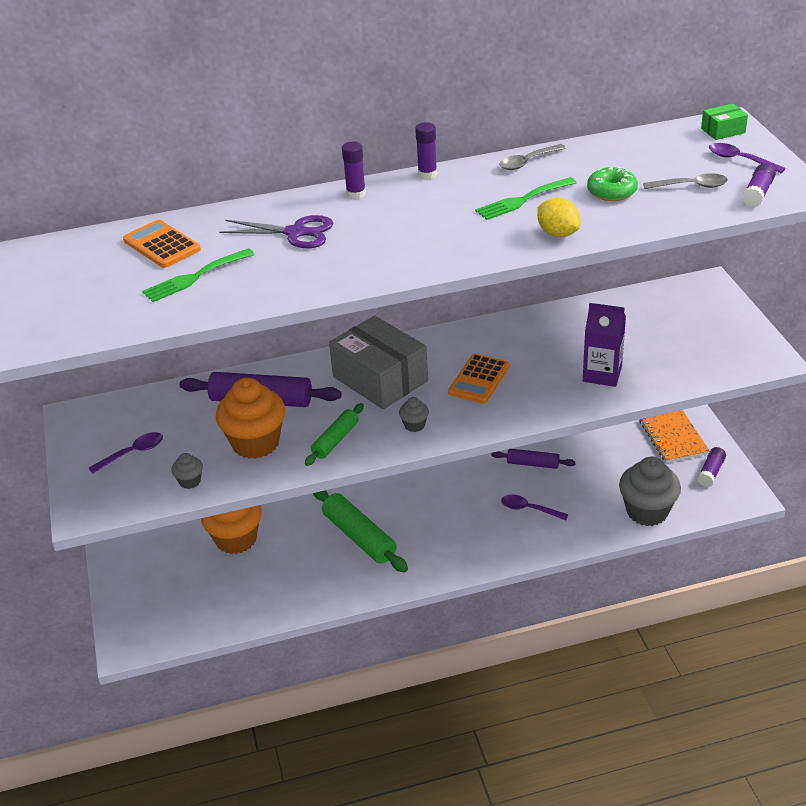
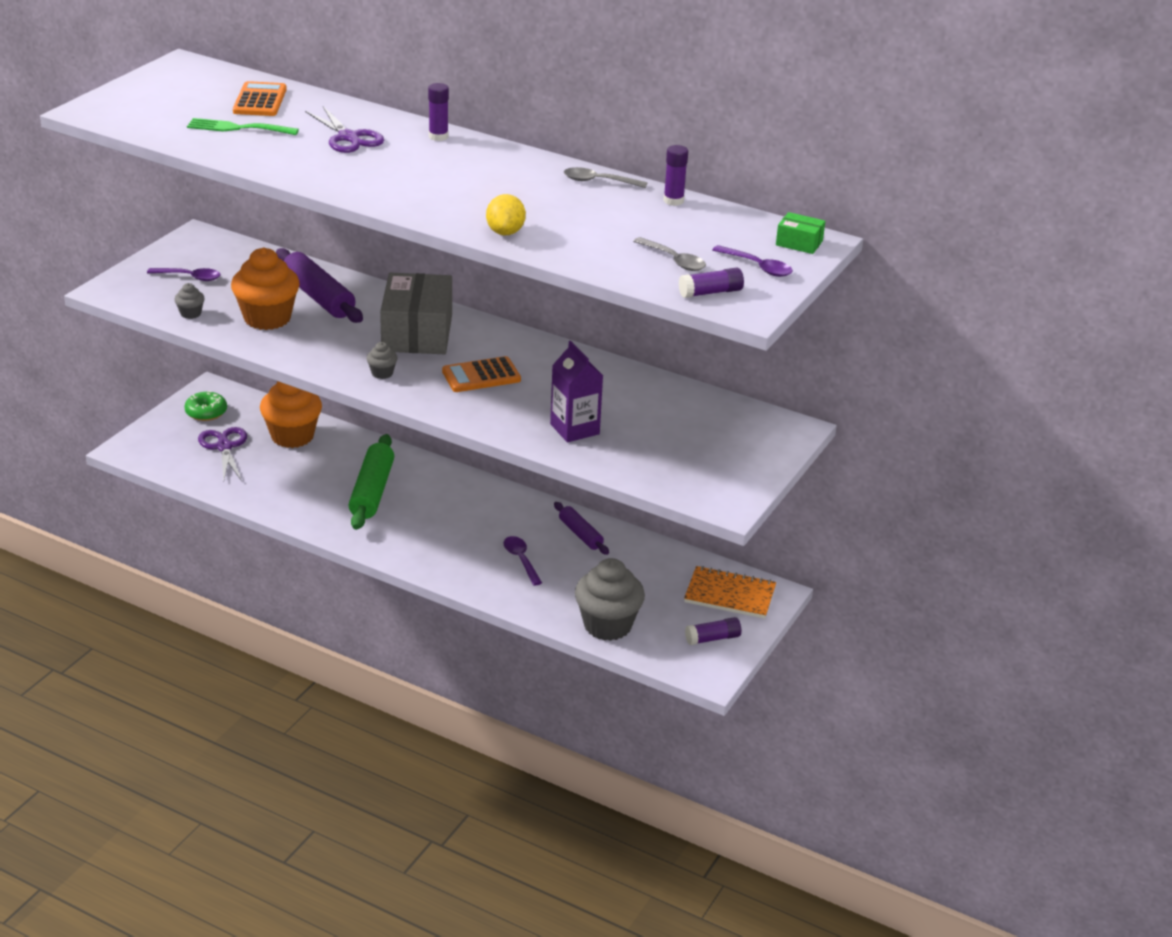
camera: 40 degrees right, 5 degrees down
(199, 585) = (224, 447): none -> purple scissors
(335, 440) = (316, 349): green rolling pin -> none
(427, 174) = (512, 151): purple glue stick -> purple glue stick (673, 201)
(522, 200) = (534, 201): green fork -> none
(611, 191) = (608, 231): green donut -> green donut (206, 412)
(673, 437) = (730, 595): orange notebook -> orange notebook turned 75 degrees clockwise
(740, 160) = (757, 267): purple spoon -> purple spoon turned 135 degrees clockwise

